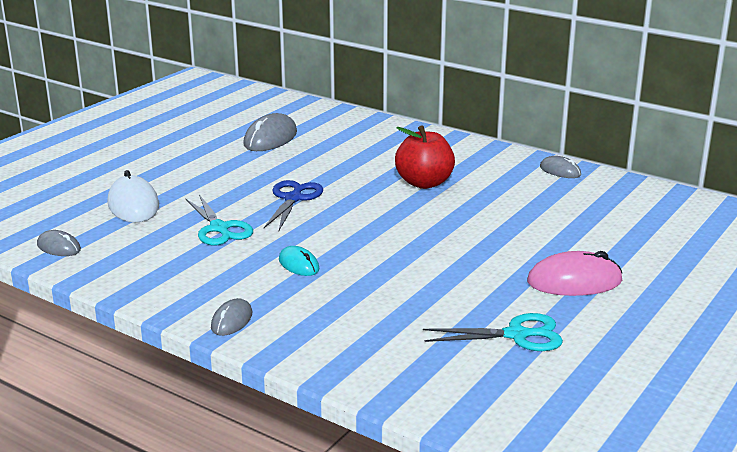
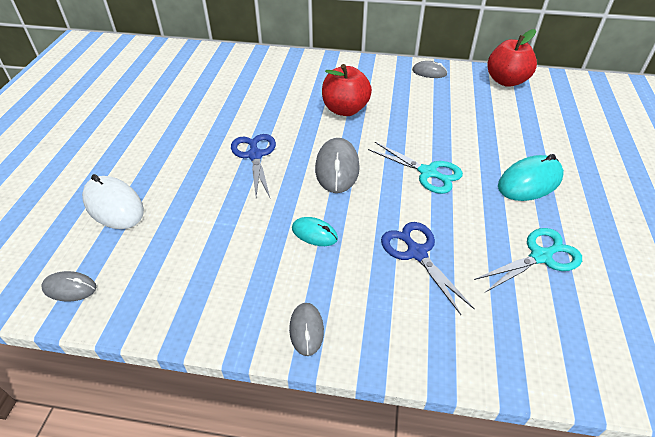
camera: 25 degrees left, 20 degrees up
(219, 228) = (215, 211): turquoise scissors -> turquoise scissors (427, 172)
(270, 138) = (189, 93): grey mouse -> grey mouse (337, 168)
(386, 301) = (417, 253): none -> blue scissors
(574, 281) = (529, 182): pink mouse -> turquoise mouse
(652, 196) = (506, 81): none -> red apple

